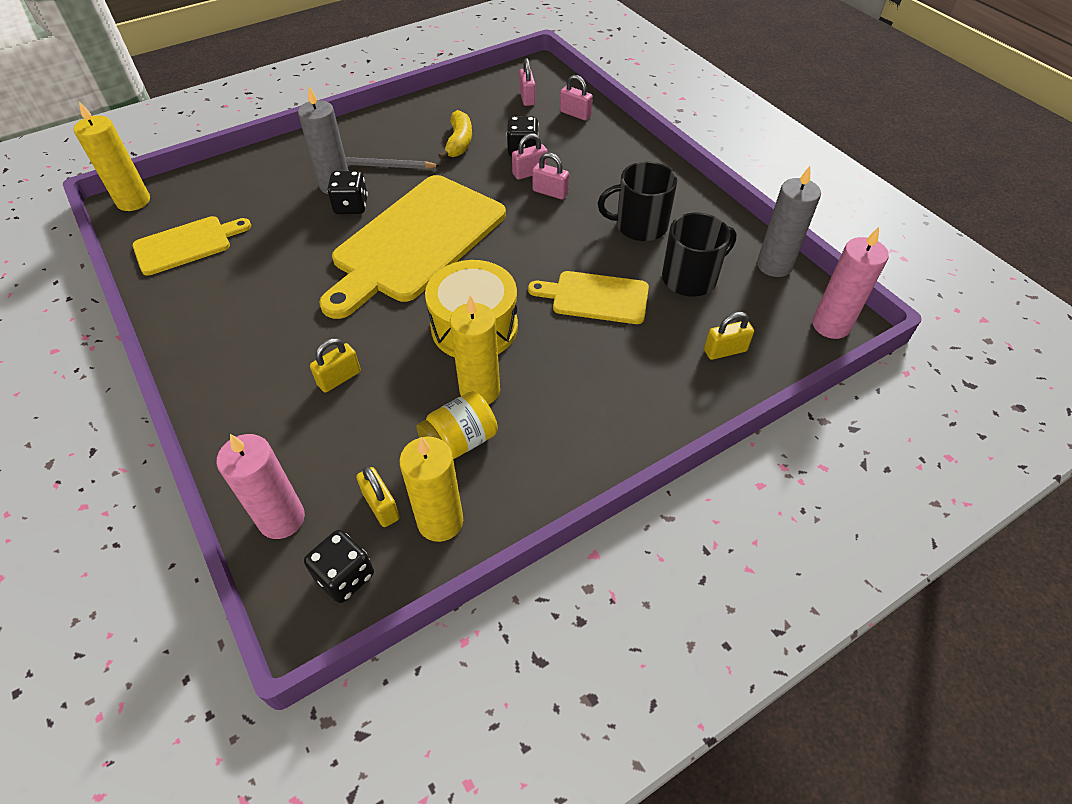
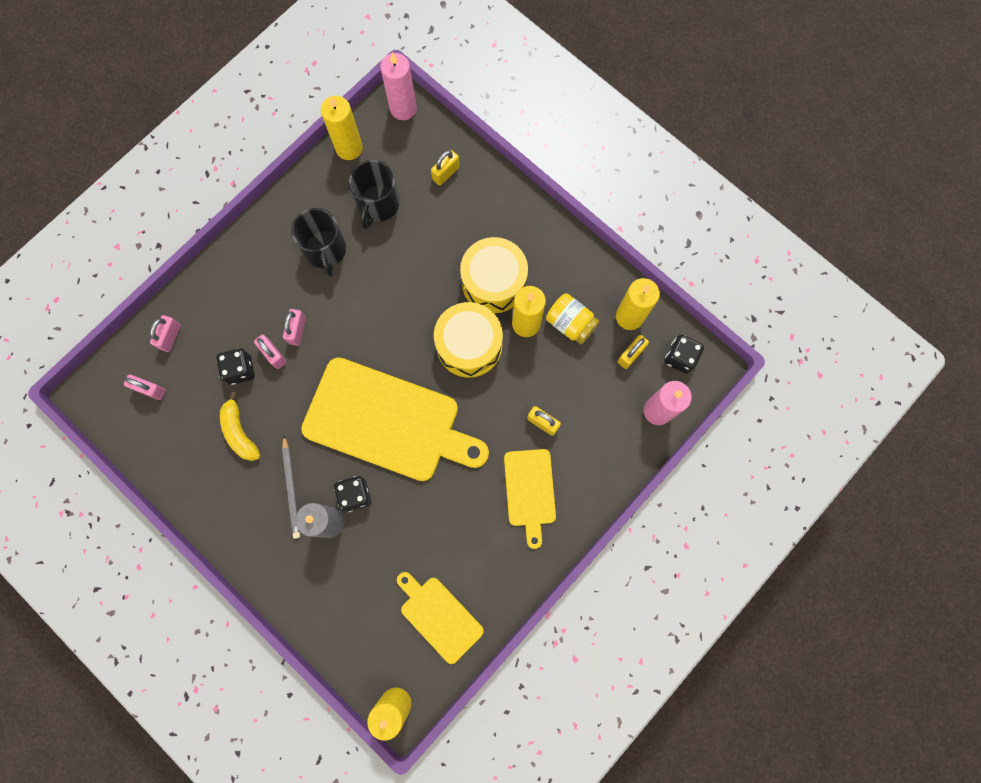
camera: 105 degrees left, 25 degrees up
(459, 142) = (240, 432): yellow banana -> yellow banana turned 105 degrees counterclockwise
(527, 98) = (150, 389): pink padlock -> pink padlock turned 45 degrees clockwise
(551, 369) = (494, 282): none -> yellow drum
(595, 297) = (416, 267): yellow cutting board -> yellow cutting board (529, 491)
(690, 278) = (378, 204): black mug -> black mug turned 120 degrees counterclockwise
(725, 350) = (446, 173): yellow padlock -> yellow padlock turned 75 degrees clockwise
(774, 265) = (349, 148): grey candle -> yellow candle

